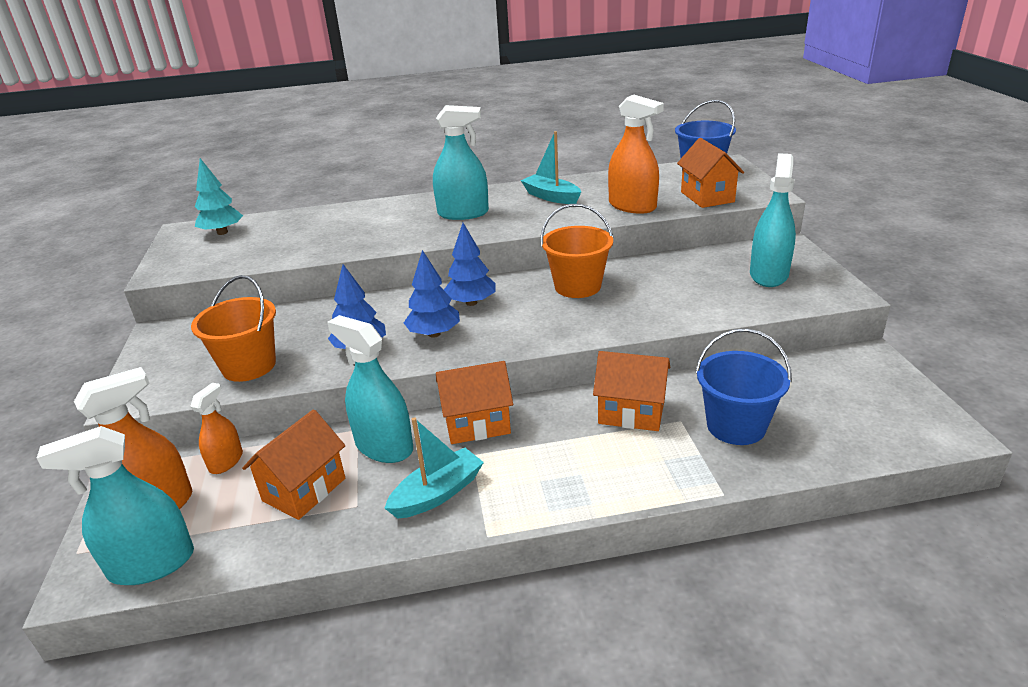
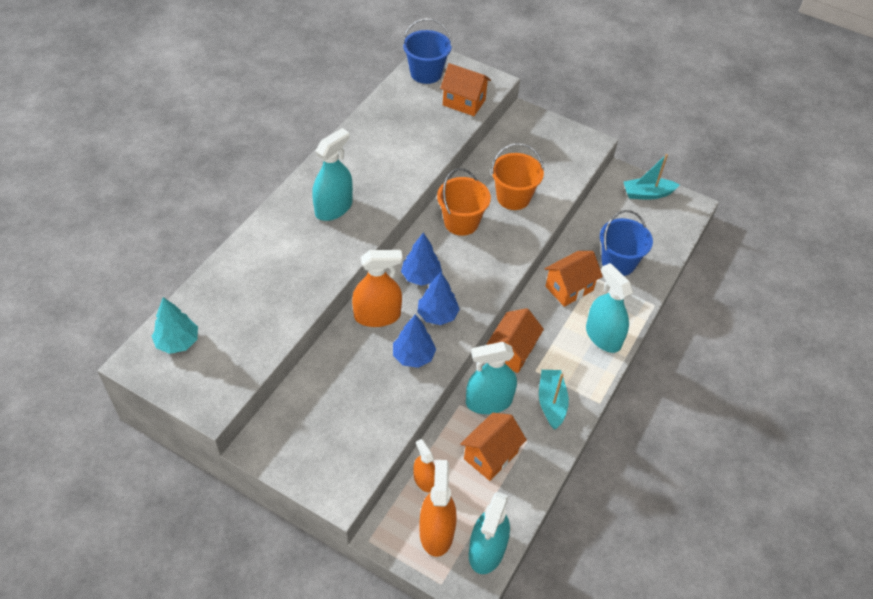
camera: 55 degrees left, 20 degrees up
(249, 366) = (370, 419): orange bucket -> orange bucket (513, 197)
(304, 489) = (490, 456): orange house -> orange house turned 60 degrees clockwise
(551, 197) = (368, 155): turquoise boat -> turquoise boat (647, 194)
(632, 206) = (432, 137): orange spray bottle -> orange spray bottle (377, 316)
(768, 275) = (544, 148): turquoise spray bottle -> turquoise spray bottle (603, 336)

